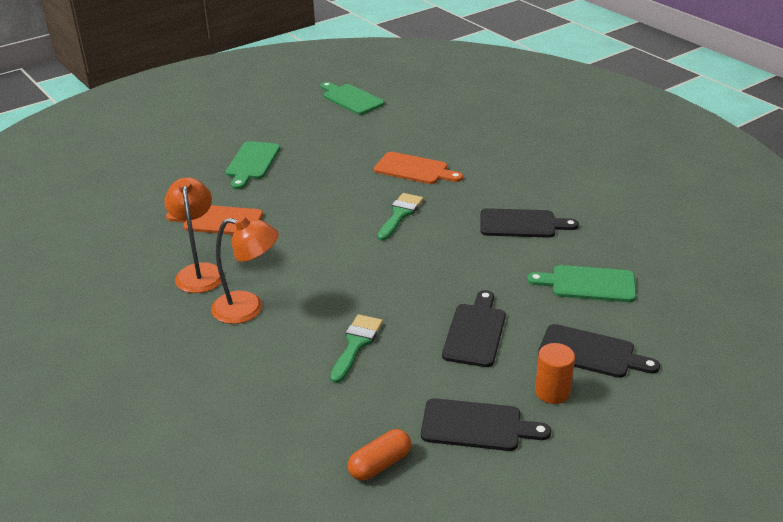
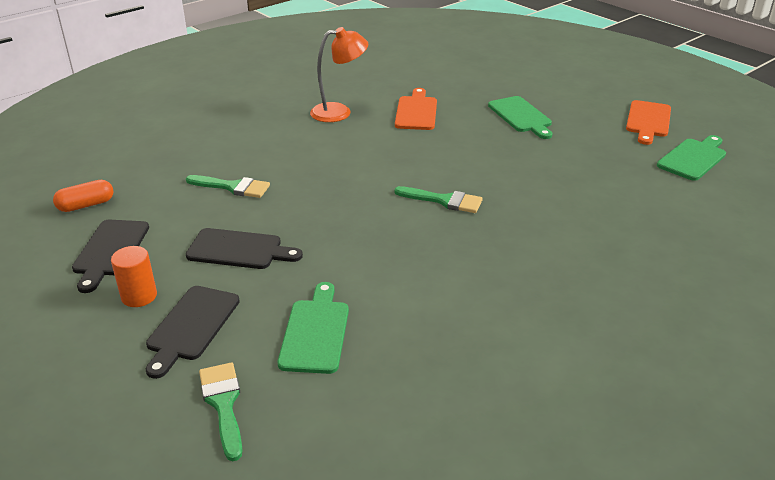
camera: 85 degrees right, 0 degrees up
(248, 309) = (288, 136): orange lamp -> none
(252, 163) = (521, 116): green cutting board -> green cutting board turned 120 degrees counterclockwise
(380, 464) = (86, 205): orange capsule -> orange capsule turned 75 degrees counterclockwise
(414, 169) = (542, 206): orange cutting board -> orange cutting board (648, 121)
(522, 224) = (439, 284): black cutting board -> none
(678, 327) = (223, 404): none -> green brush

